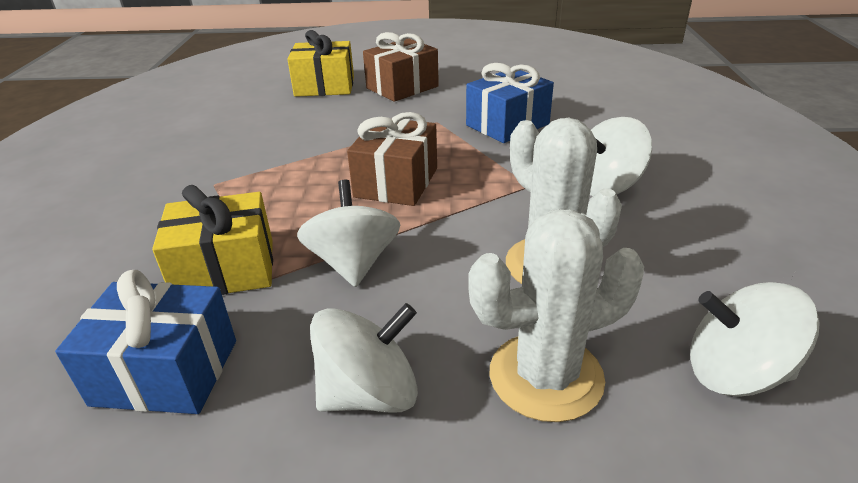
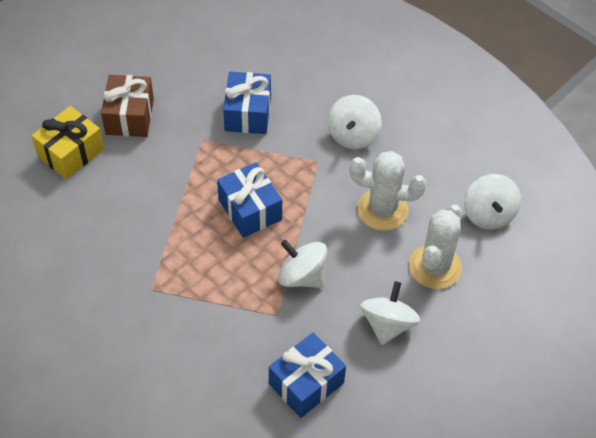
camera: 50 degrees left, 20 degrees up
(225, 269) = (251, 327): yellow gift -> none
(396, 182) = (250, 210): brown gift -> blue gift
(735, 372) = (488, 214): white spinning top -> white spinning top turned 60 degrees counterclockwise

